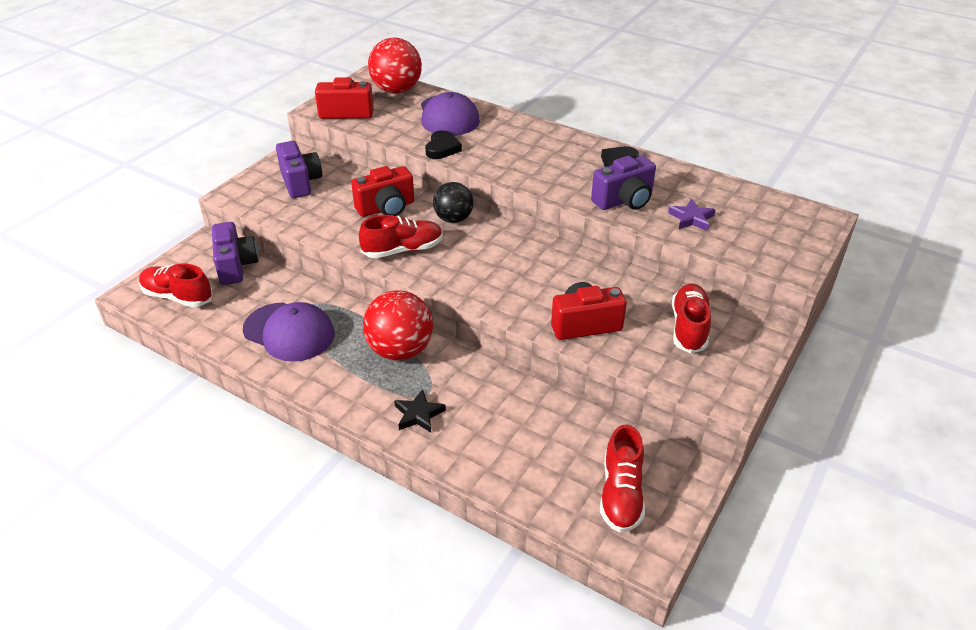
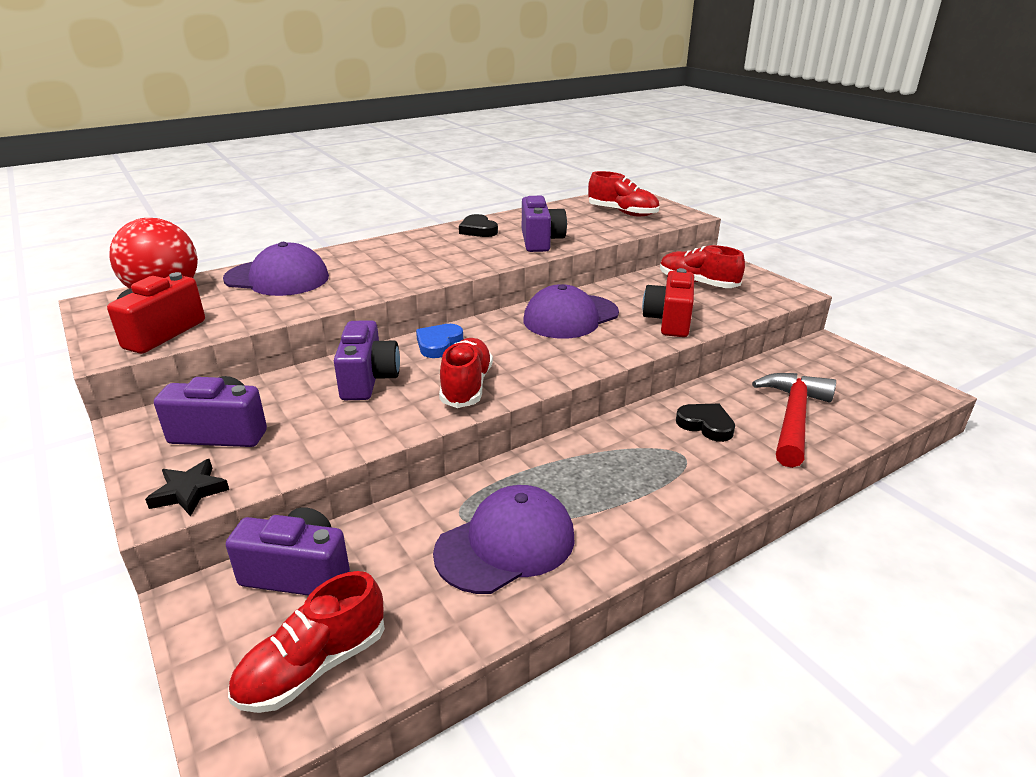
camera: 65 degrees left, 10 degrees down
(386, 208) = (368, 379): red camera -> purple camera
(400, 350) = (601, 458): red ball -> none
(418, 414) = (717, 469): black star -> black star (189, 491)
(442, 148) = (341, 294): black heart -> black heart (706, 425)
(453, 219) = (438, 344): black ball -> blue heart
(525, 452) = (793, 418): none -> red hammer
(547, 267) = (570, 317): none -> purple cap
(621, 494) = (855, 385): red shoe -> red shoe (622, 213)
(691, 218) = (591, 227): purple star -> none

